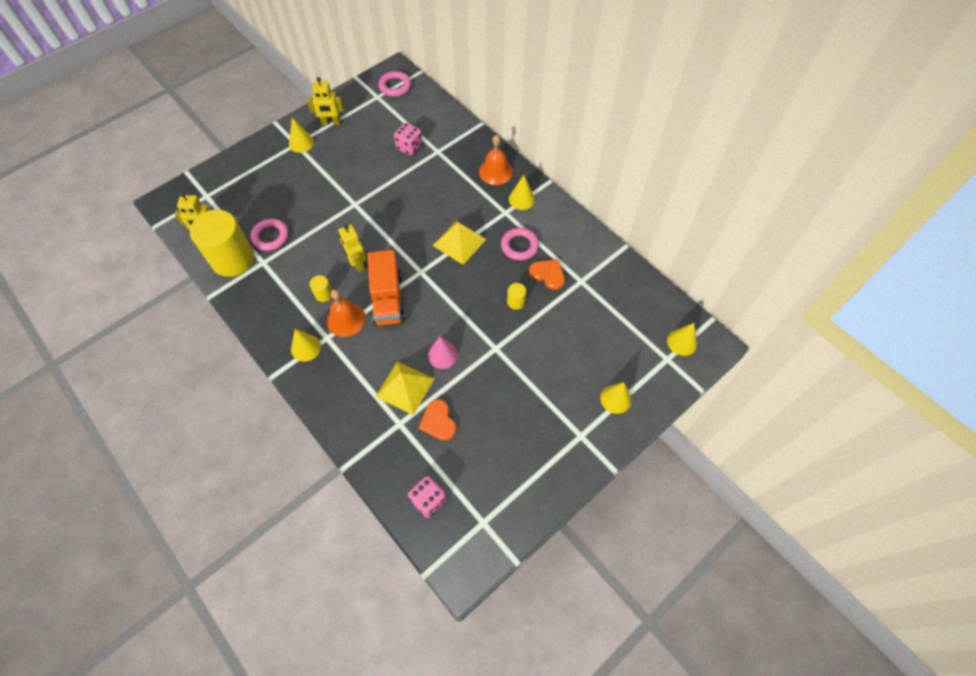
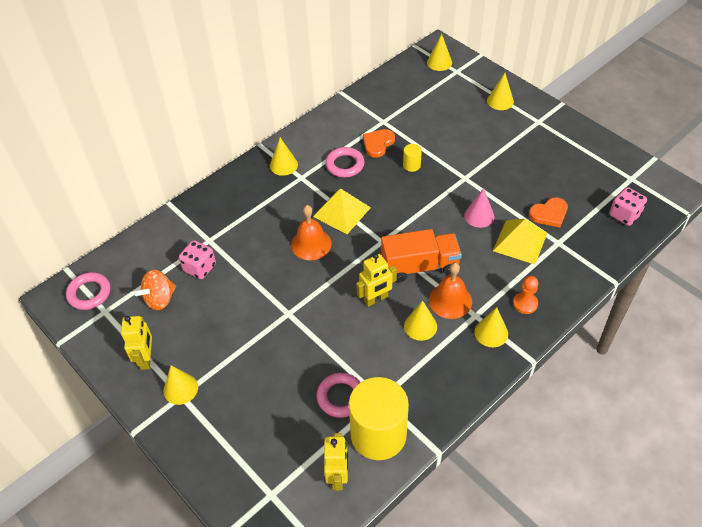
camera: 90 degrees left, 10 degrees down
(323, 294) = (420, 326): yellow cylinder -> yellow cone
(331, 380) = (525, 303): none -> orange pawn
(382, 126) = (160, 299): none -> orange spinning top
(495, 171) = (244, 187): orange bell -> orange bell (311, 244)

